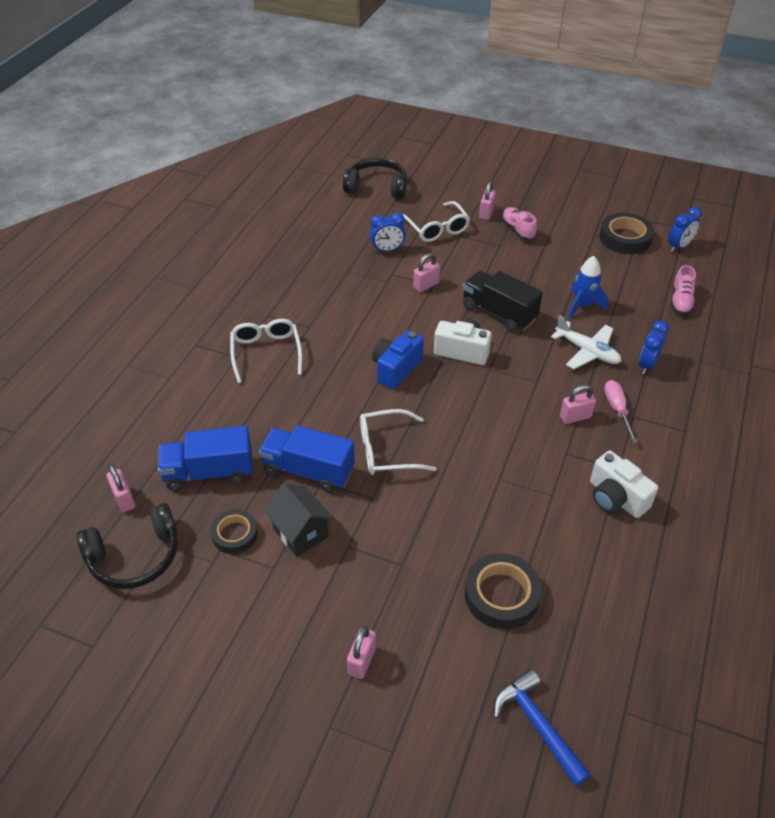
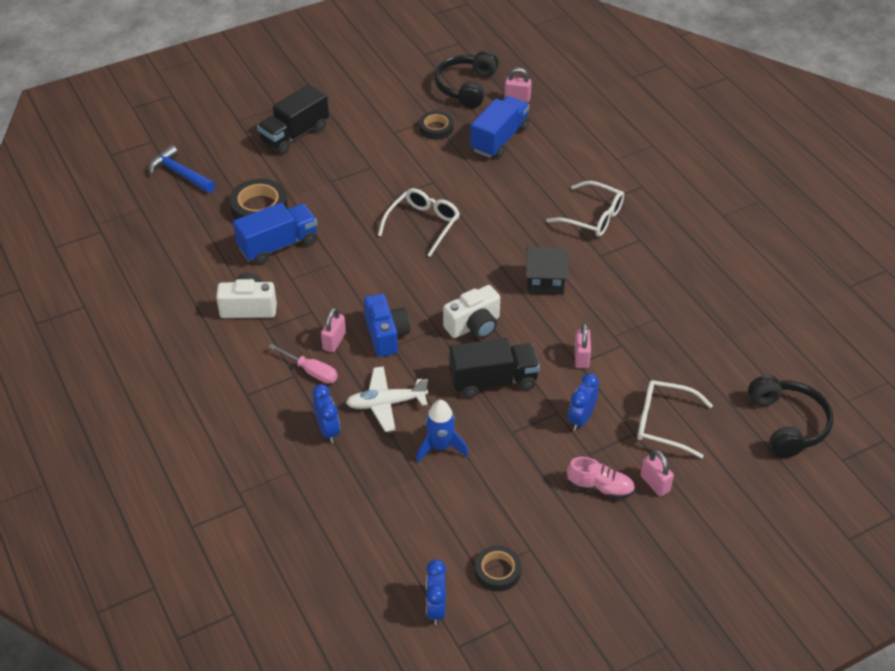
camera: 130 degrees right, 0 degrees up
(301, 533) = (404, 154): black house -> black house (545, 282)
(308, 471) = (449, 180): blue truck -> blue truck (278, 245)
(362, 661) = (295, 134): pink padlock -> black truck
(377, 187) = (787, 424): black headphones -> black headphones turned 60 degrees counterclockwise
(387, 250) = (662, 364): blue clock -> blue clock (581, 419)
(396, 369) = (497, 275): blue camera -> blue camera (386, 335)
(537, 725) = (180, 173): blue hammer -> blue hammer turned 150 degrees counterclockwise
(625, 238) = (497, 571): black tape -> black tape, size x0.64
(680, 301) = (365, 528): pink shoe -> none

